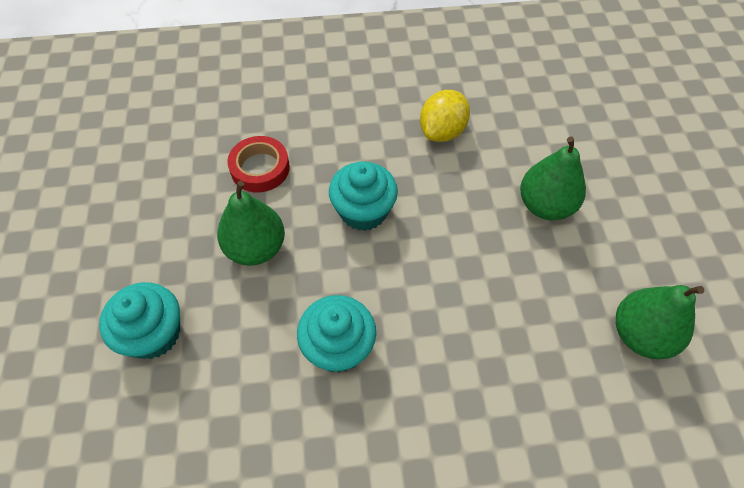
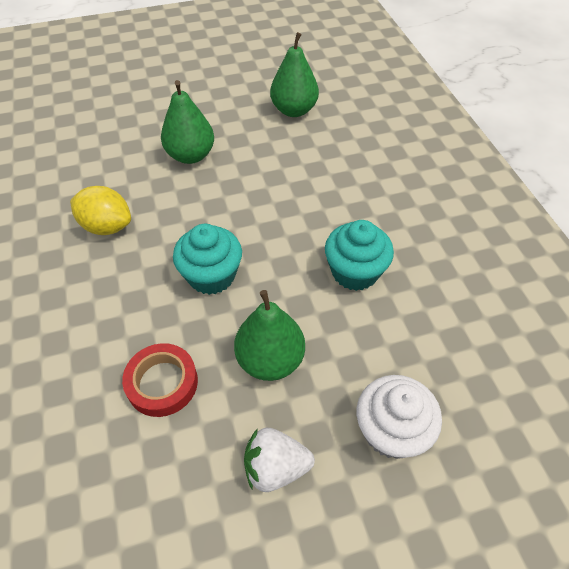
camera: 100 degrees left, 5 degrees down
(153, 334) = (391, 430): turquoise cupcake -> white cupcake
(160, 238) = (275, 467): none -> white strawberry

